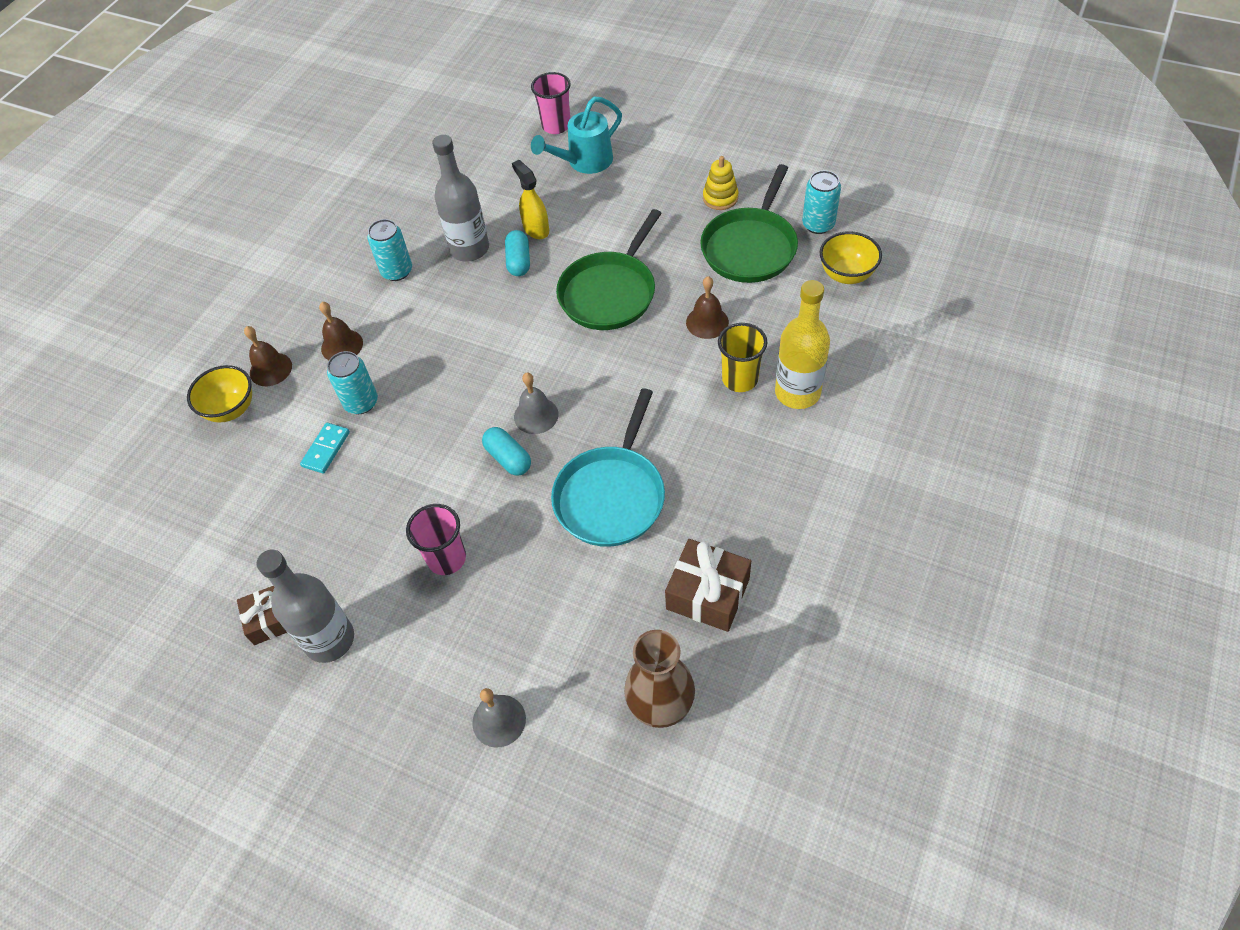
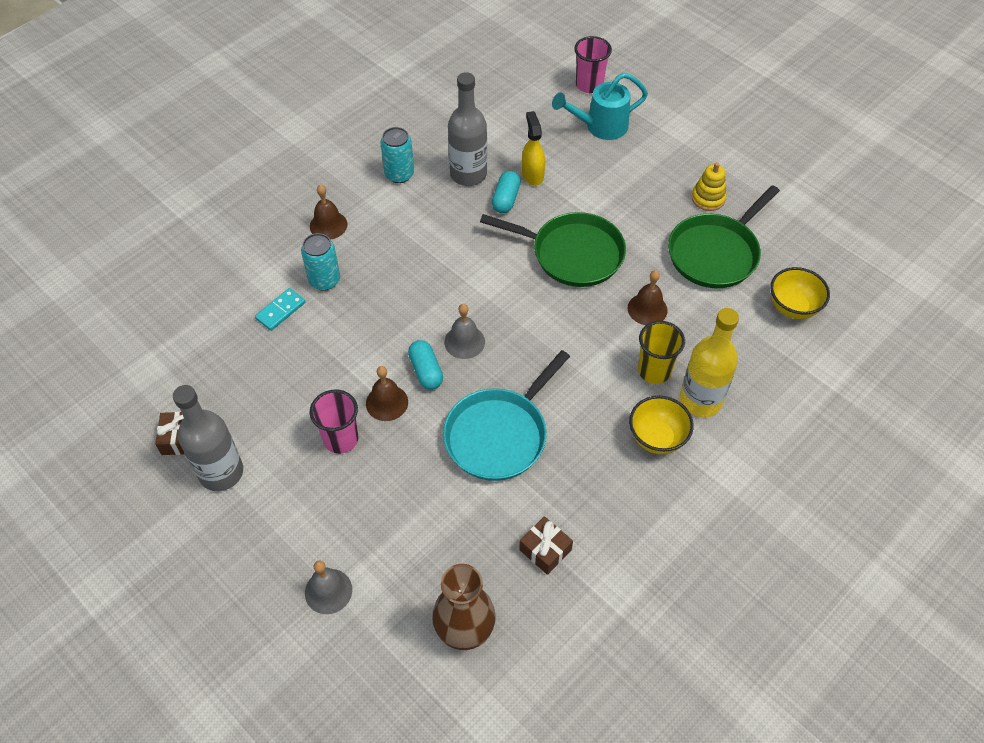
camera: 15 degrees right, 0 degrees up
(231, 409) = (218, 250): yellow bowl -> yellow bowl (657, 438)
(270, 369) = (263, 226): brown bell -> brown bell (387, 402)
(610, 293) = (572, 254): green pan -> green pan turned 120 degrees counterclockwise
(707, 594) = (545, 550): brown gift -> brown gift, size x0.63
(818, 224) = (787, 252): turquoise can -> none

